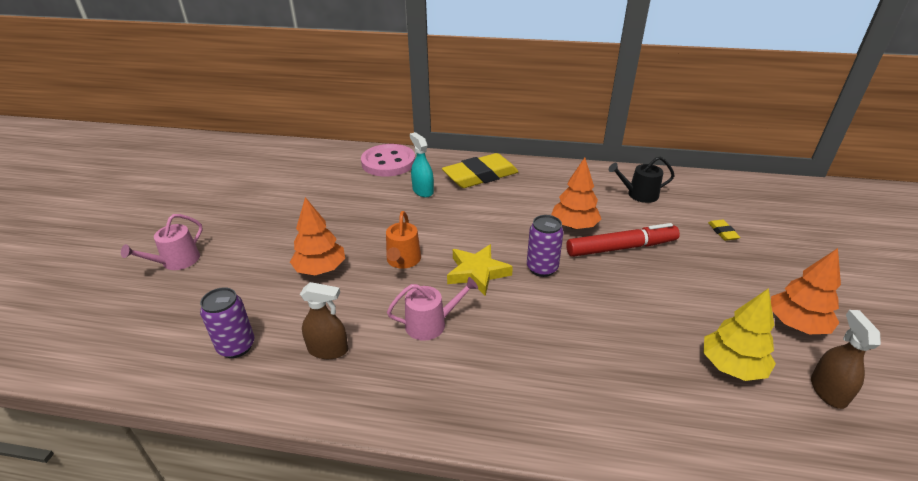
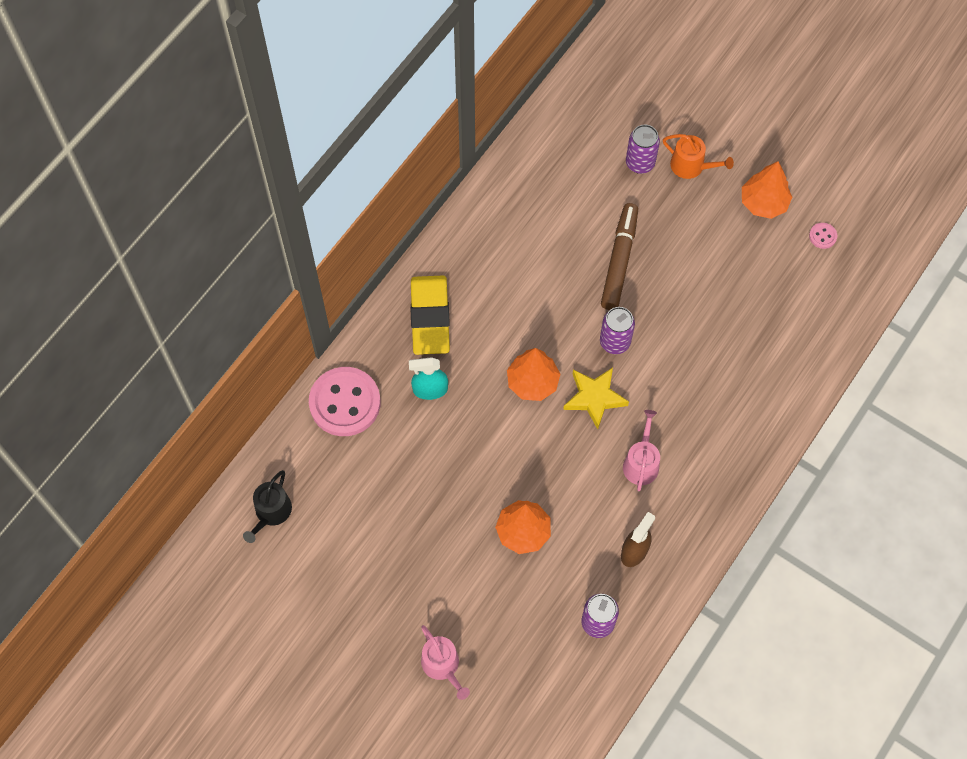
camera: 65 degrees left, 30 degrees up
(403, 260) = (545, 454): orange watering can -> orange watering can (691, 166)
(574, 226) = (568, 279): orange tree -> orange tree (532, 382)
(620, 248) = (619, 261): red marker -> brown marker
(639, 194) = (547, 188): black watering can -> black watering can (271, 513)
(722, 232) = (640, 163): yellow eraser -> purple can
(732, 366) = (778, 277): yellow tree -> none
(828, 390) = (822, 236): brown spray bottle -> pink button

